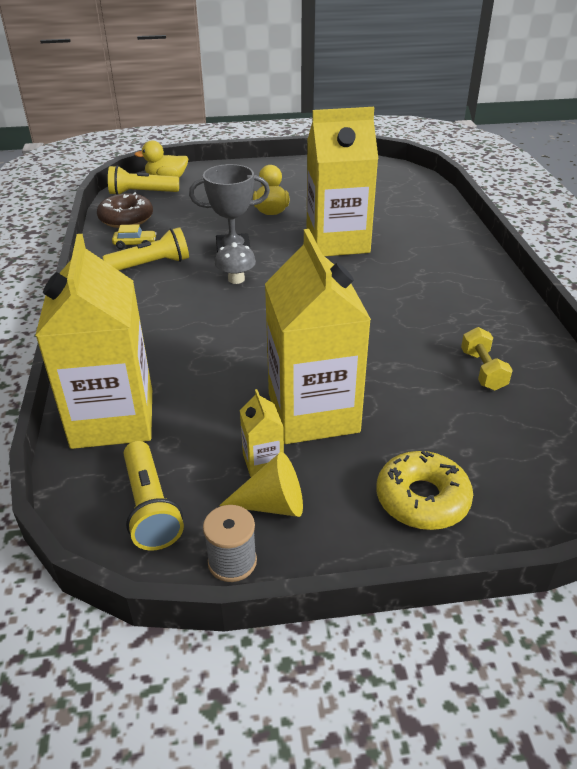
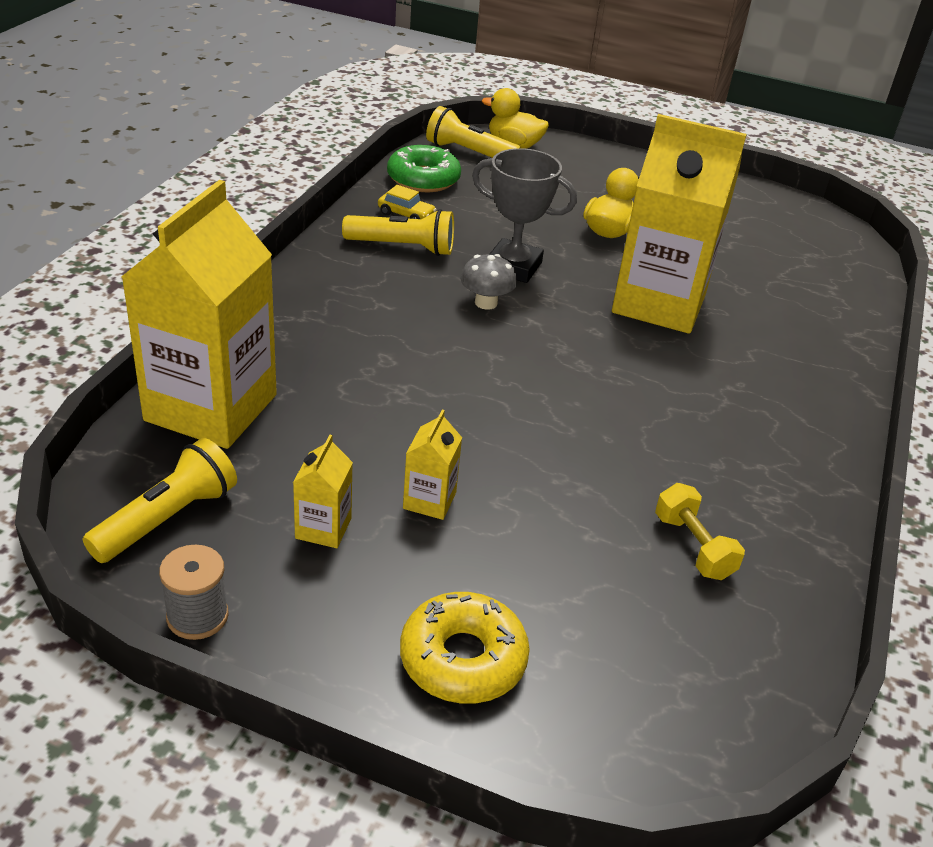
camera: 25 degrees right, 0 degrees up
(126, 218) = (423, 179): brown donut -> green donut
(150, 507) = (167, 519): yellow flashlight -> yellow flashlight turned 150 degrees counterclockwise
(272, 504) = (291, 579): yellow cone -> none
(313, 413) = (429, 500): yellow carton -> yellow carton, size x0.41
(482, 370) = (693, 547): yellow dumbbell -> yellow dumbbell turned 45 degrees counterclockwise

